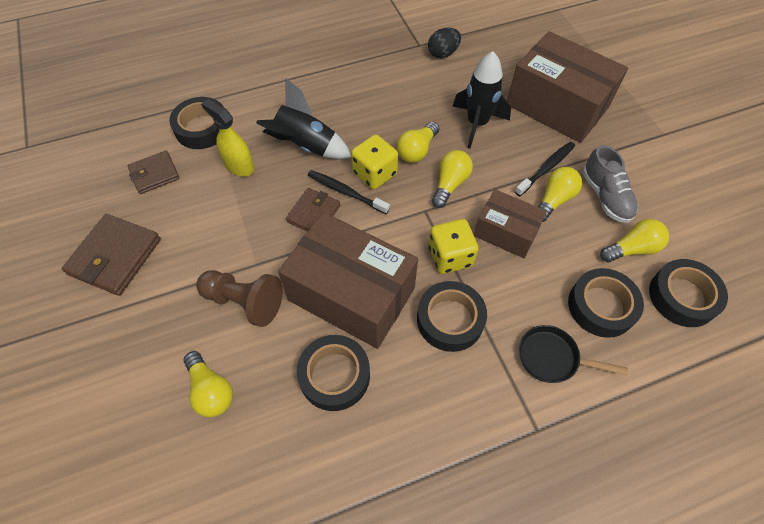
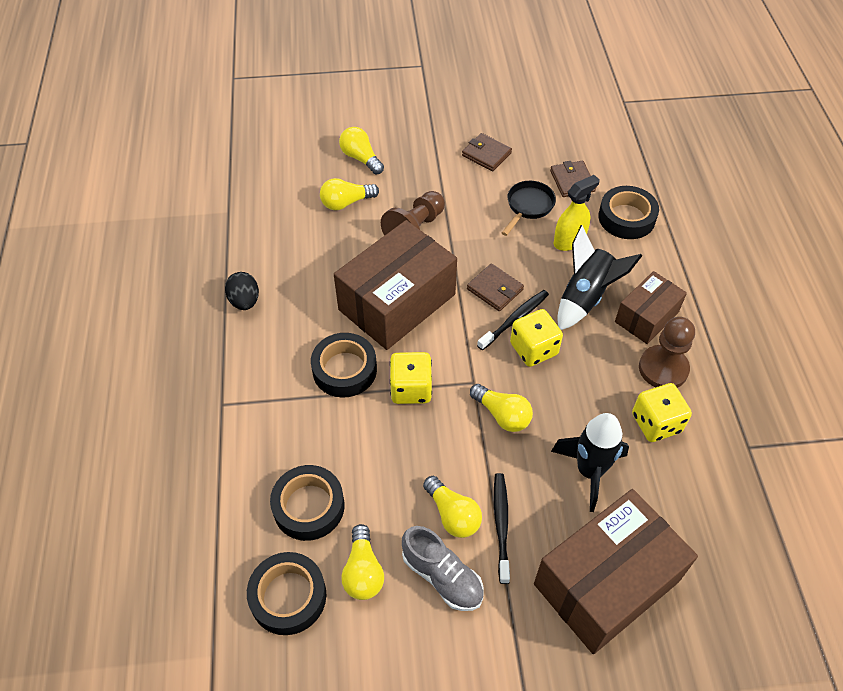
camera: 105 degrees right, 5 degrees down
(115, 257) = (486, 154): brown wallet -> brown wallet, size x0.63
(334, 375) = (327, 277): black tape -> none
(367, 91) = (663, 369): none -> brown pawn
(417, 150) = (558, 396): yellow light bulb -> yellow light bulb (361, 158)
(419, 91) = (656, 423): none -> yellow dice
(443, 53) = (728, 471): black egg -> black egg (245, 301)
(506, 232) = (424, 449): brown box -> brown box (646, 317)
(546, 168) = (501, 525): black toothbrush -> black toothbrush turned 150 degrees counterclockwise
(552, 358) = (276, 440): black pan -> black pan (528, 206)
(605, 196) = (442, 576): grey shoe -> grey shoe turned 135 degrees counterclockwise

